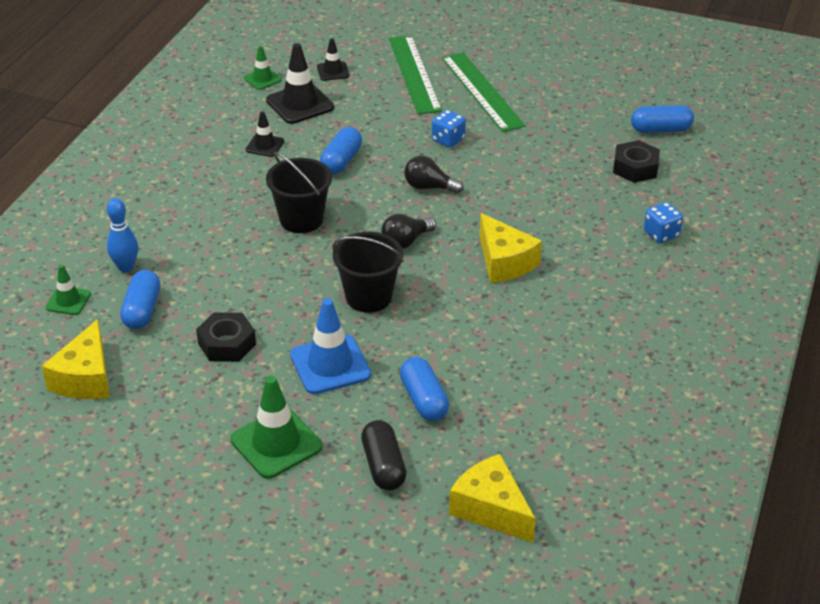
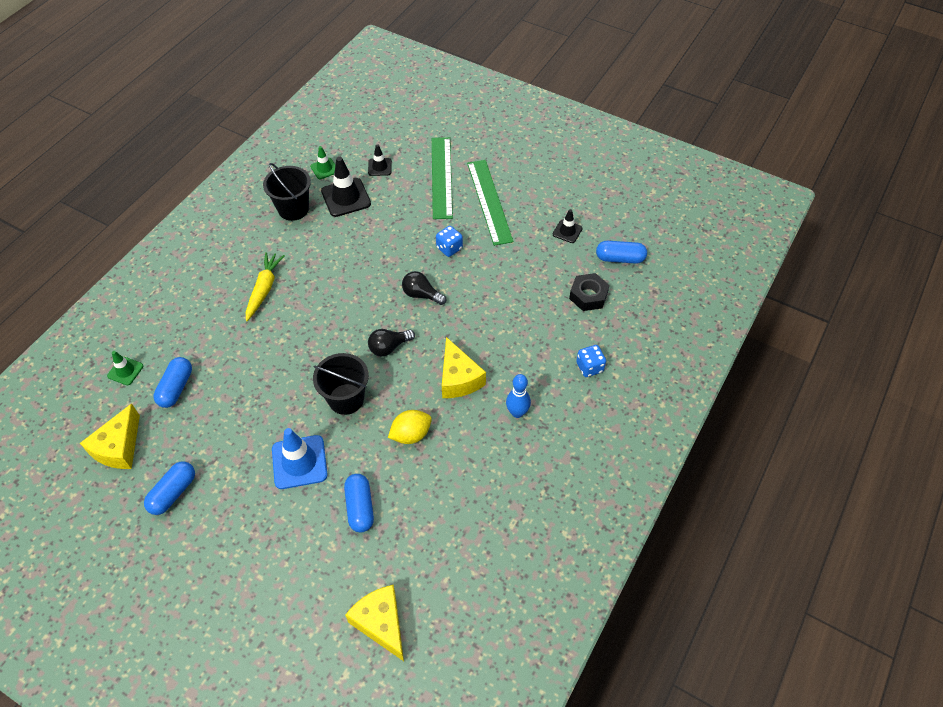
camera: 10 degrees right, 15 degrees up
(126, 267) = (175, 344): blue bowling pin -> blue bowling pin (517, 412)
(225, 202) = (264, 289): none -> yellow carrot
(226, 344) = (229, 430): black nut -> none
(265, 145) = (308, 236): black traffic cone -> black traffic cone (567, 231)
(276, 443) = (239, 532): green traffic cone -> none
(301, 219) = (316, 314): black bucket -> black bucket (293, 209)
(341, 161) = (362, 259): blue capsule -> blue capsule (173, 493)
(383, 466) = (312, 568): black capsule -> none
(463, 322) = (411, 434): none -> yellow lemon

